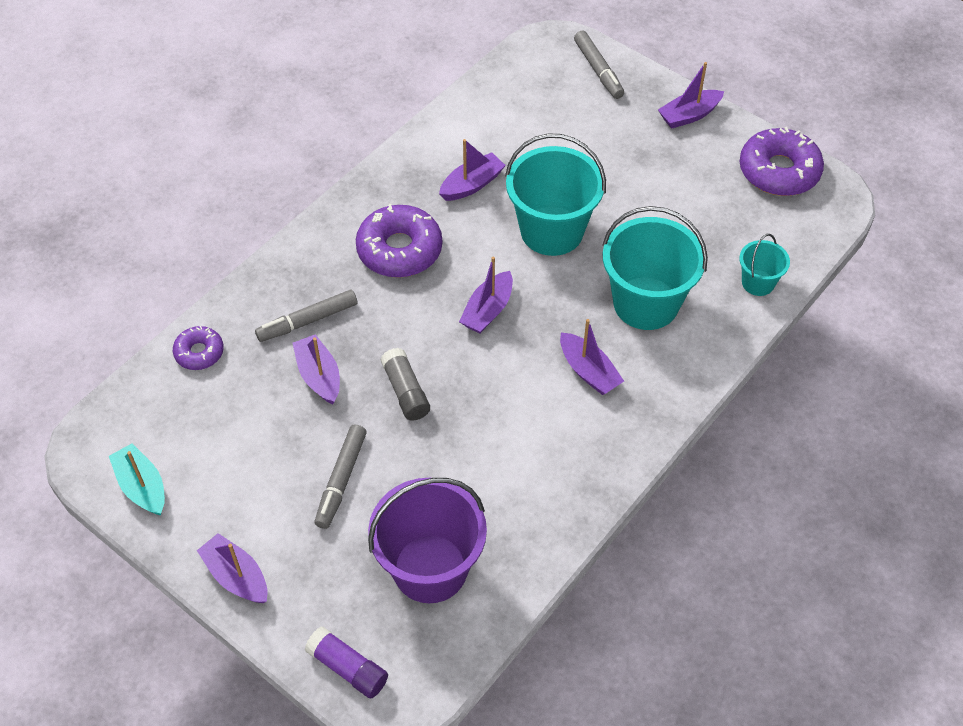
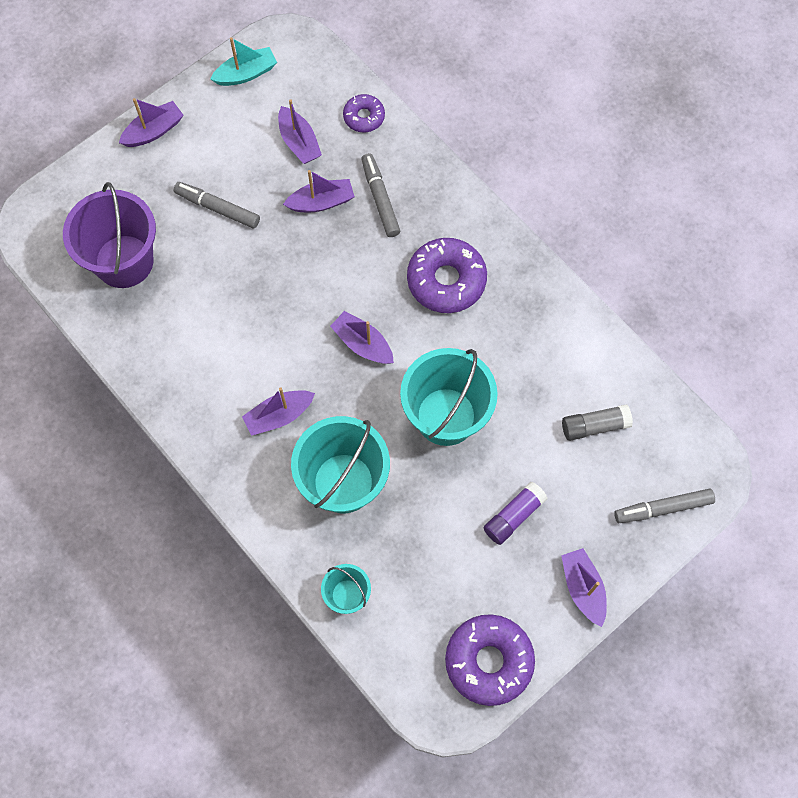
camera: 100 degrees right, 15 degrees up
(348, 668) = (61, 196): purple glue stick -> purple glue stick (513, 516)
(406, 391) = (291, 265): grey glue stick -> grey glue stick (594, 426)
(472, 185) = (516, 354): purple boat -> purple boat (299, 142)

